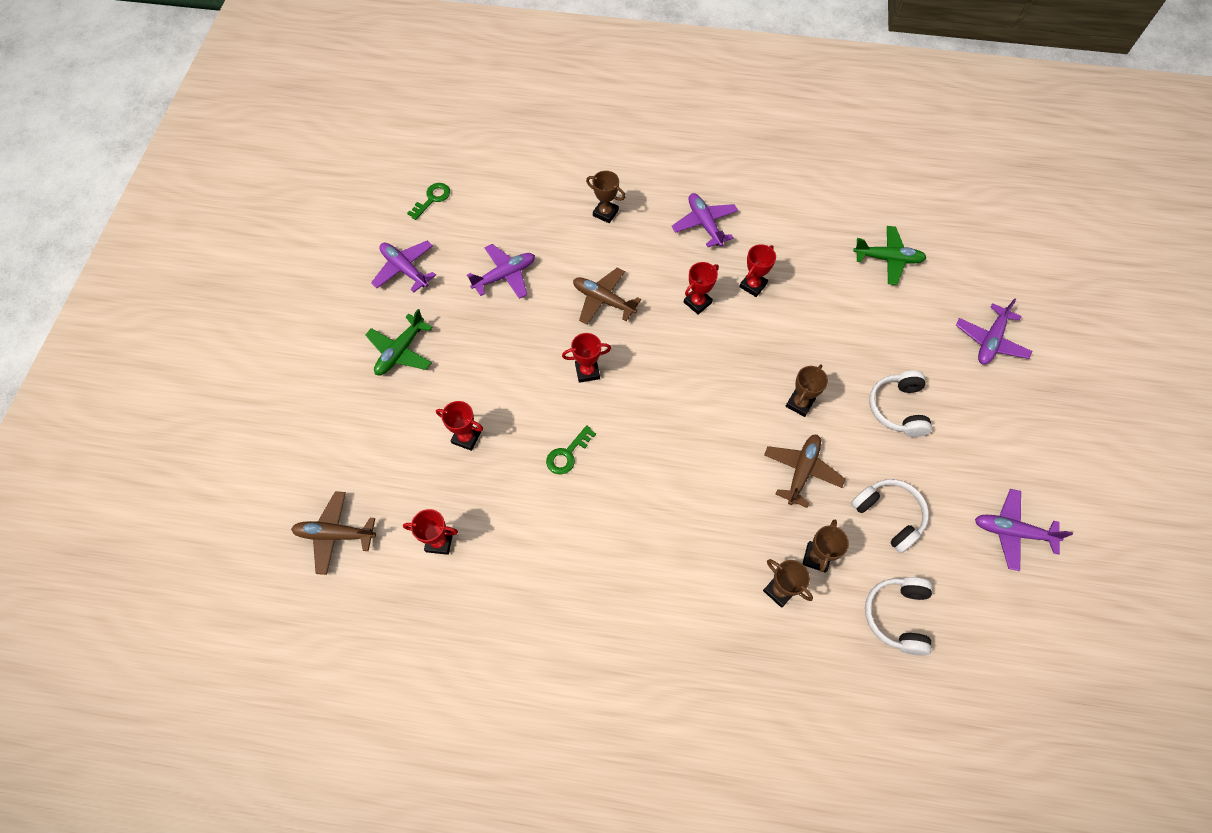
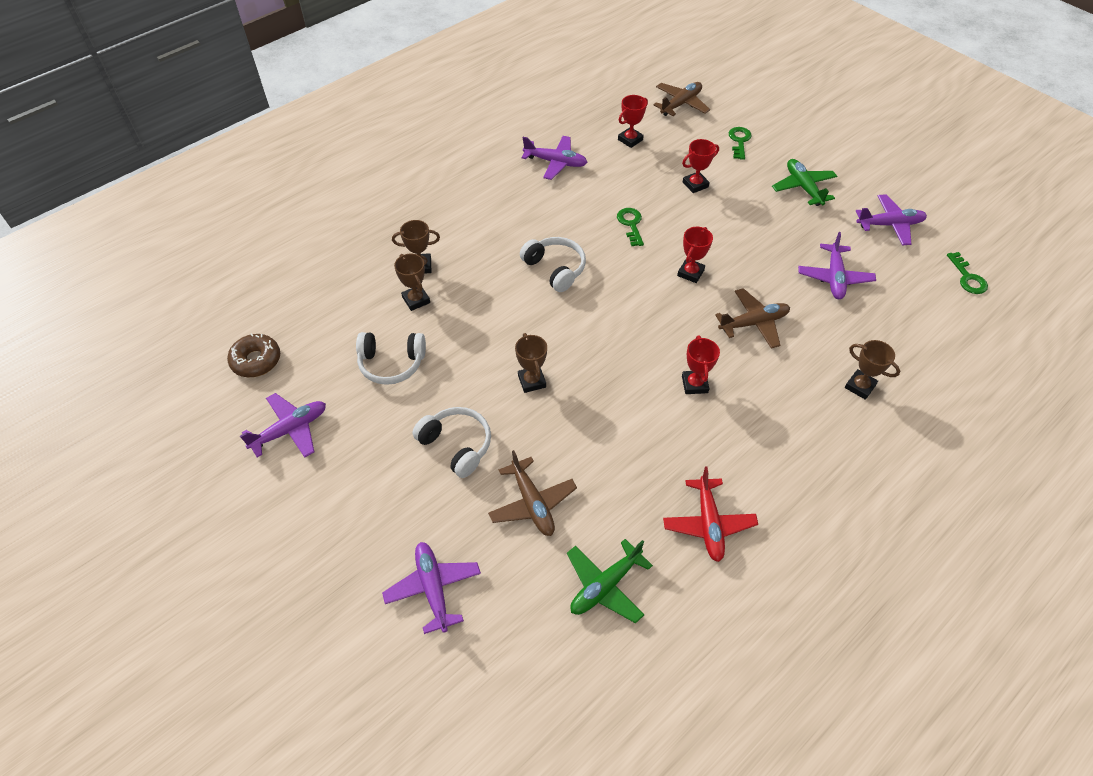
camera: 130 degrees right, 10 degrees down
(365, 440) = (739, 141): none -> green key
(605, 213) = (860, 386): brown trophy -> brown trophy turned 60 degrees clockwise
(704, 224) = (785, 455): purple plane -> purple plane (555, 162)
(753, 285) = (677, 439): red trophy -> none
(794, 235) = (708, 524): none -> red plane
(801, 471) = (480, 339): brown plane -> brown plane (532, 503)
(897, 616) = (333, 312): white headphones -> white headphones (555, 269)
(1000, 628) = (256, 360): none -> brown donut

